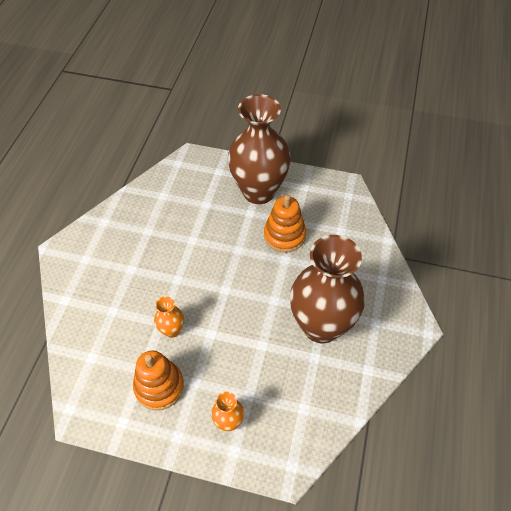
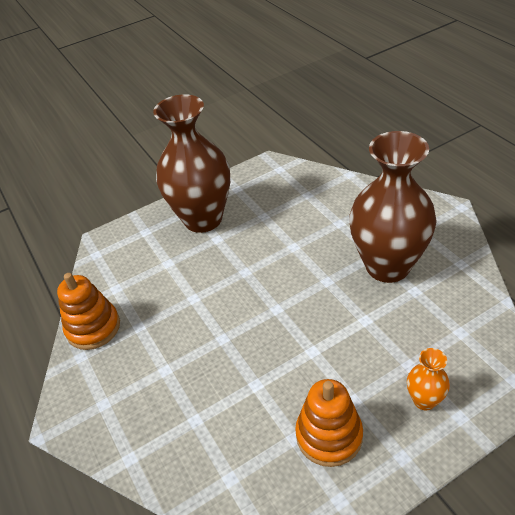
camera: 40 degrees left, 10 degrees down
(172, 330) = (275, 381): orange vase -> none
(284, 235) = (269, 231): orange stacking toy -> orange stacking toy (93, 327)

